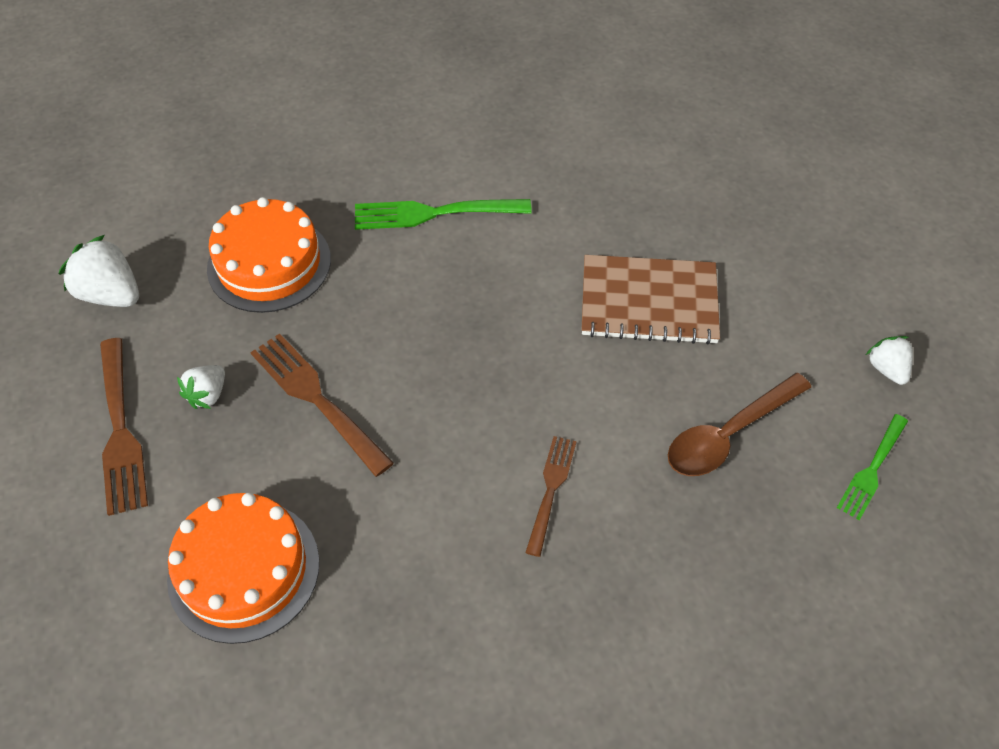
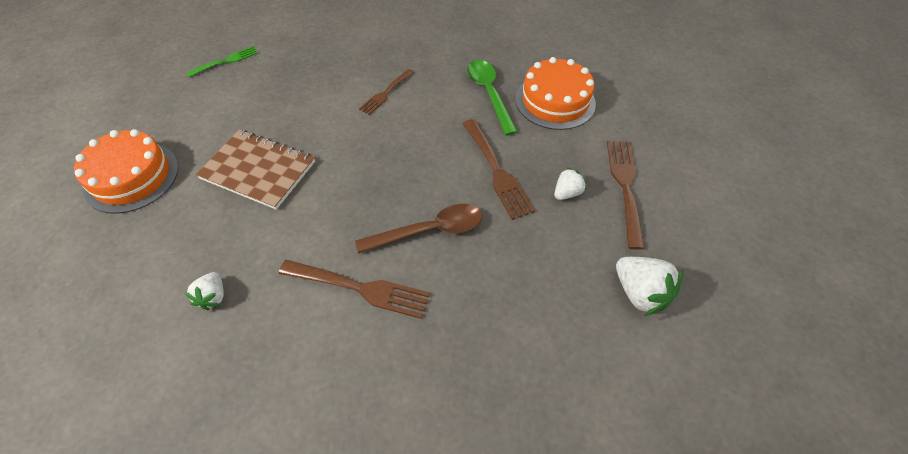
camera: 160 degrees left, 0 degrees up
(269, 263) = (508, 282): orange cake -> orange cake (131, 177)
(369, 548) = (489, 94): none -> green spoon
(435, 213) = (358, 288): green fork -> brown fork
(728, 434) = (278, 92): brown spoon -> brown spoon (430, 230)
(886, 369) = (166, 97): white strawberry -> white strawberry (213, 296)

